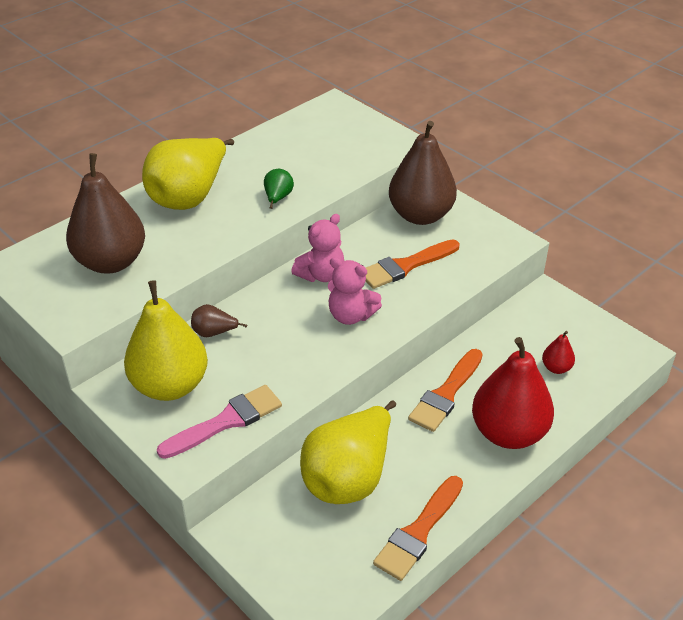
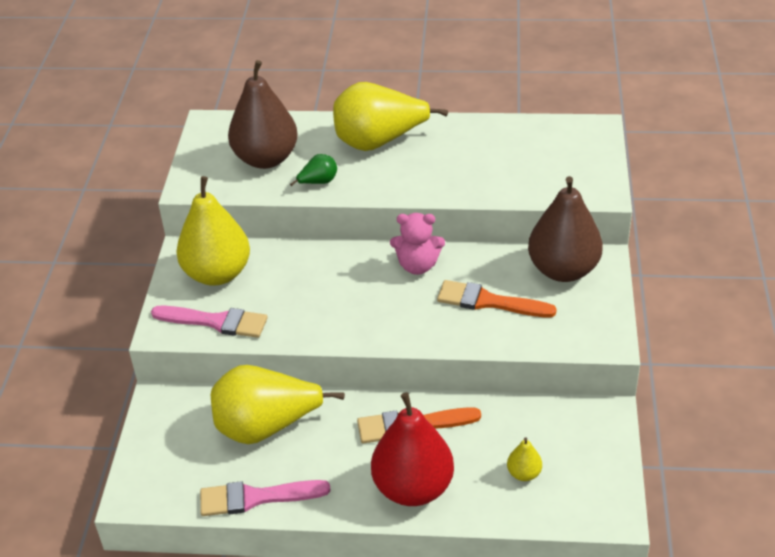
camera: 50 degrees right, 0 degrees up
(214, 333) = (290, 257): brown pear -> none
(278, 198) = (436, 181): green pear -> green pear (318, 182)
(351, 315) = (393, 310): pink teddy bear -> none
(418, 532) = (256, 498): orange brush -> pink brush
(556, 368) = (524, 473): red pear -> yellow pear

